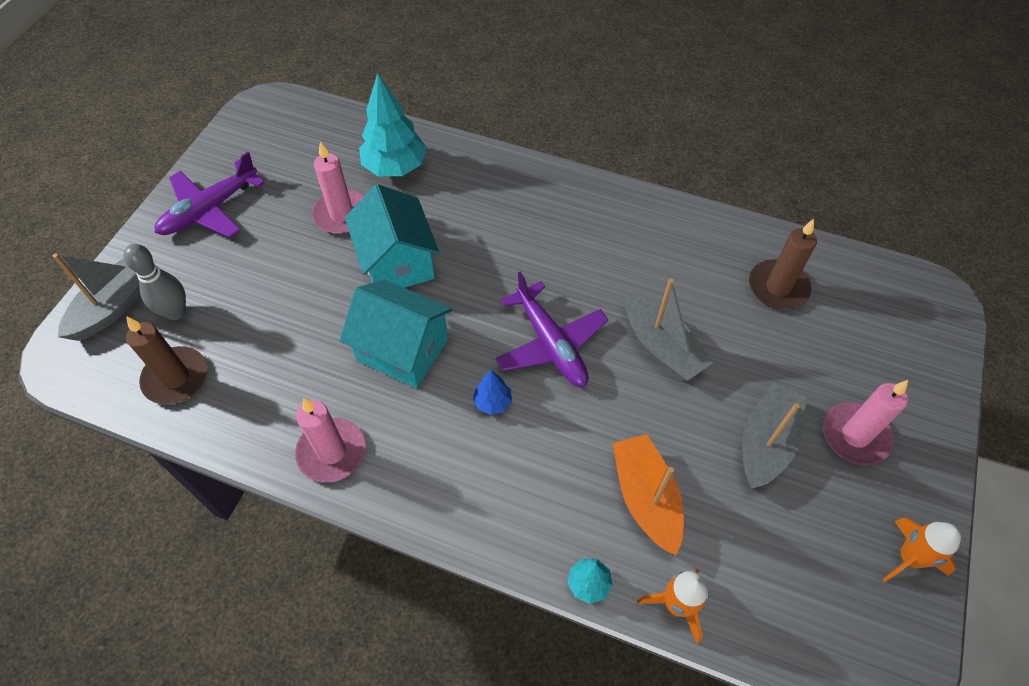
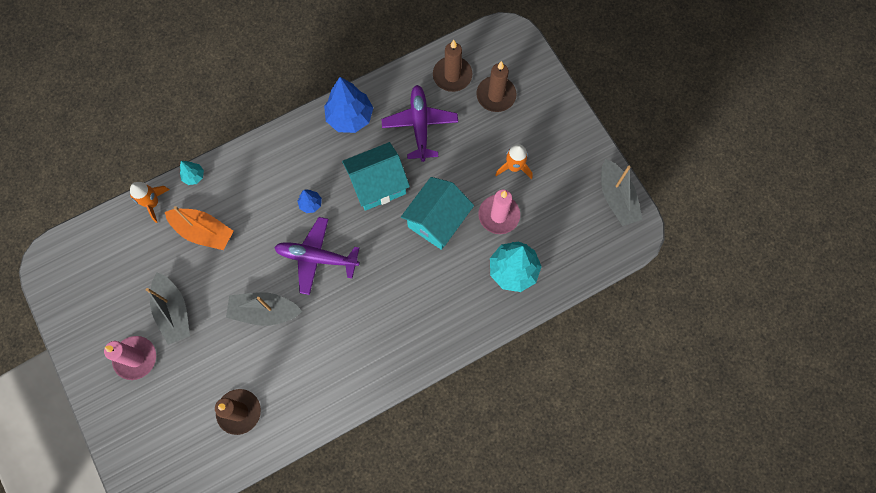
camera: 130 degrees right, 15 degrees up
(114, 306) = (524, 70): grey boat -> grey boat (616, 198)
(176, 312) = (496, 95): grey bowling pin -> brown candle
(210, 209) = (561, 149): purple plane -> purple plane (420, 125)
(332, 452) = (350, 117): pink candle -> blue tree
(397, 262) = (437, 221): turquoise house -> turquoise house turned 75 degrees counterclockwise
(909, 558) = (72, 319): orange rocket -> orange rocket (514, 167)

